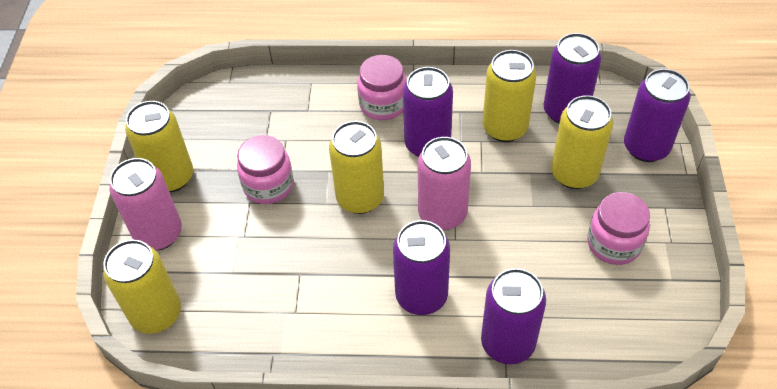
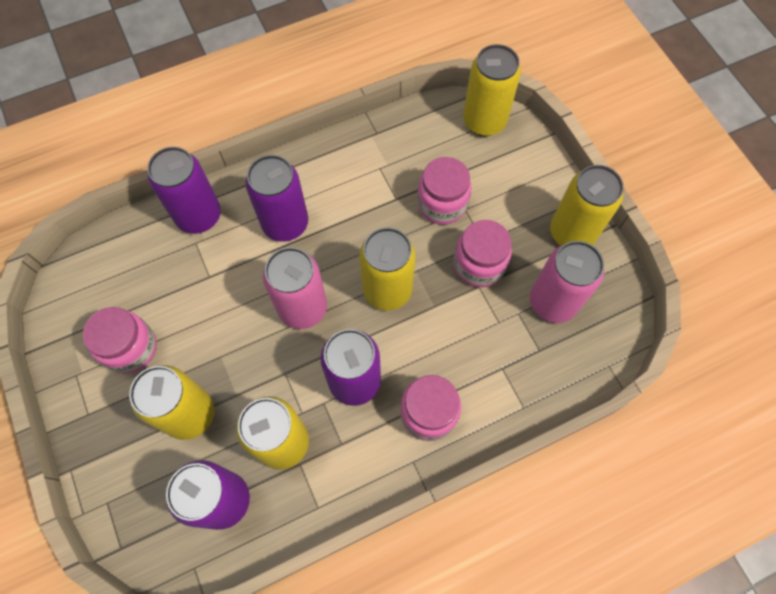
camera: 150 degrees right, 15 degrees up
(159, 234) = (536, 179): pink can -> pink can (553, 302)
(261, 249) = (442, 204): none -> pink jar
(646, 147) = (120, 487): purple can -> none

